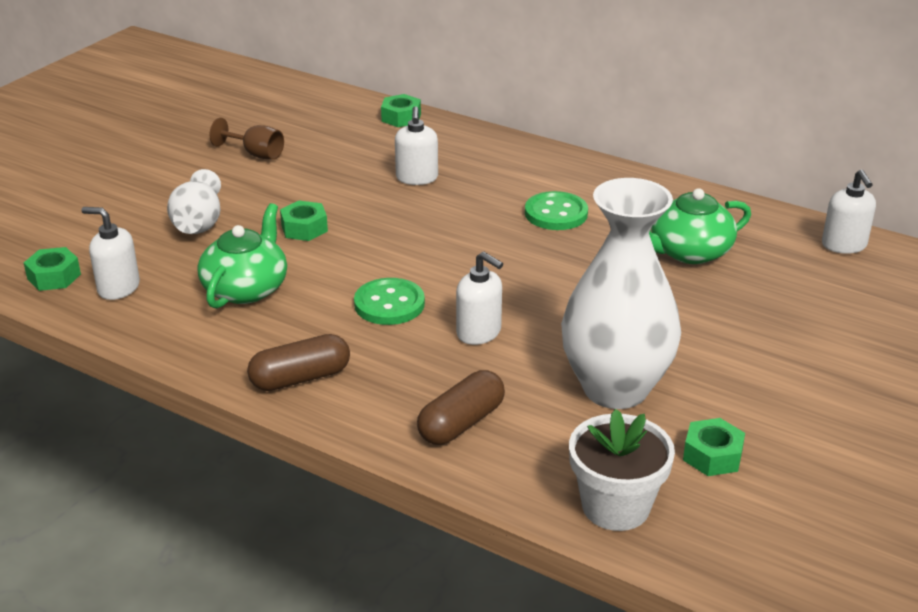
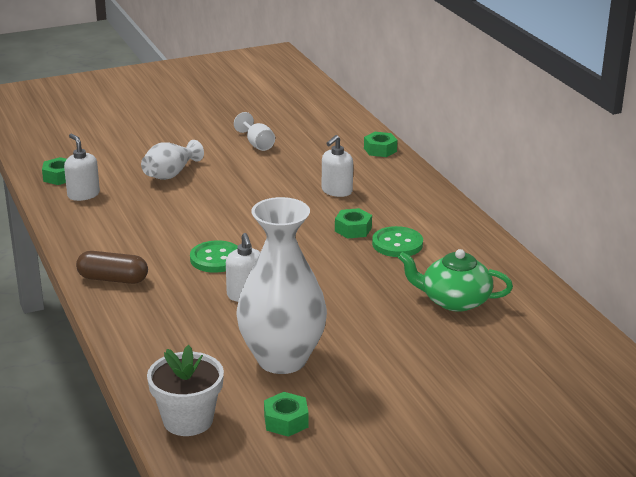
camera: 35 degrees right, 5 degrees down
(246, 288) = (148, 220): green teapot -> none
(255, 154) = (257, 144): brown goblet -> white goblet
(304, 228) = (226, 198): green nut -> green nut (353, 229)
(461, 423) = (165, 339): brown capsule -> none
(844, 245) = (580, 339): white soap dispenser -> none

